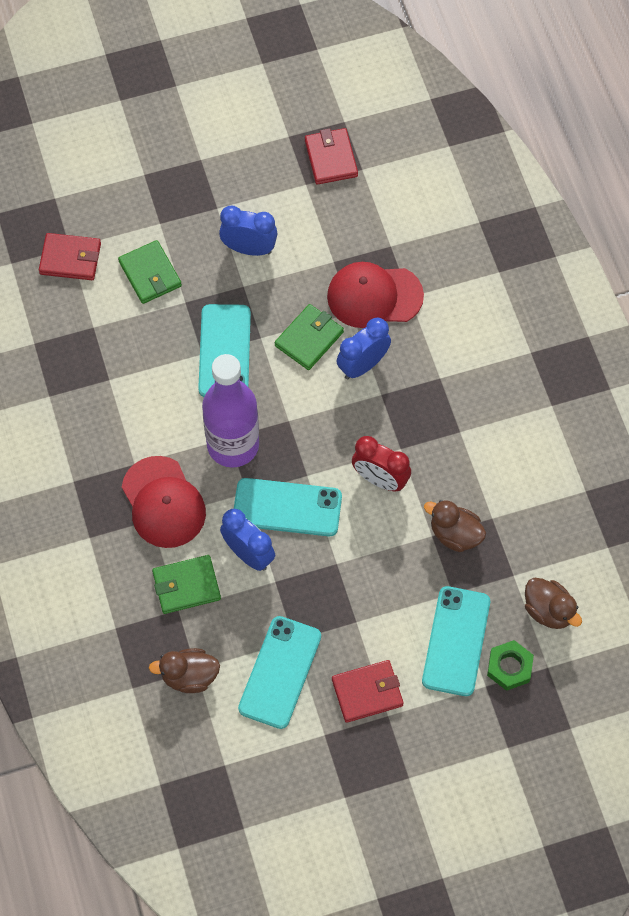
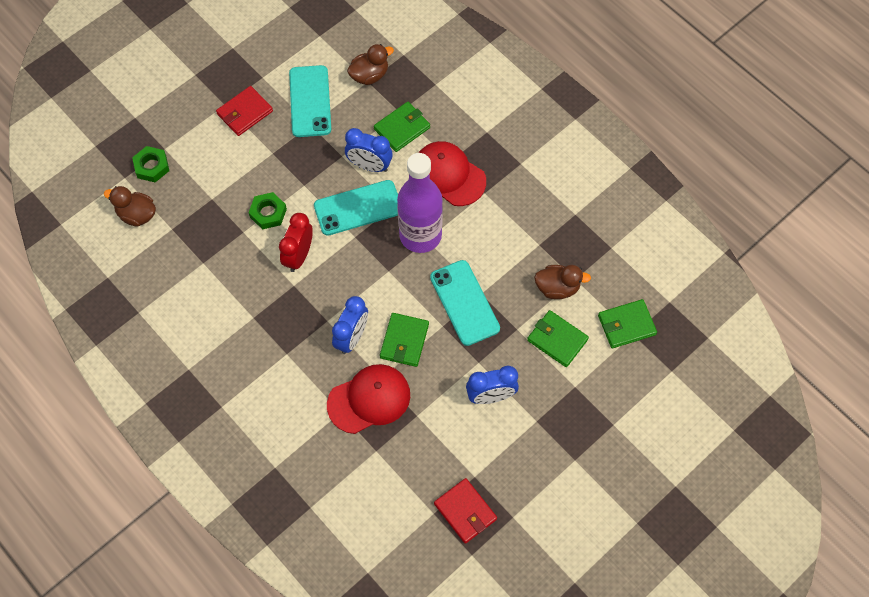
camera: 155 degrees right, 0 degrees up
(70, 258) = (626, 325): red wallet -> green wallet
(380, 479) = (299, 256): red clock -> red clock turned 75 degrees counterclockwise
(393, 546) = (268, 213): none -> green nut
(455, 534) = (226, 239): brown duck -> brown duck (557, 288)
(456, 641) = (196, 168): turquoise phone -> none

